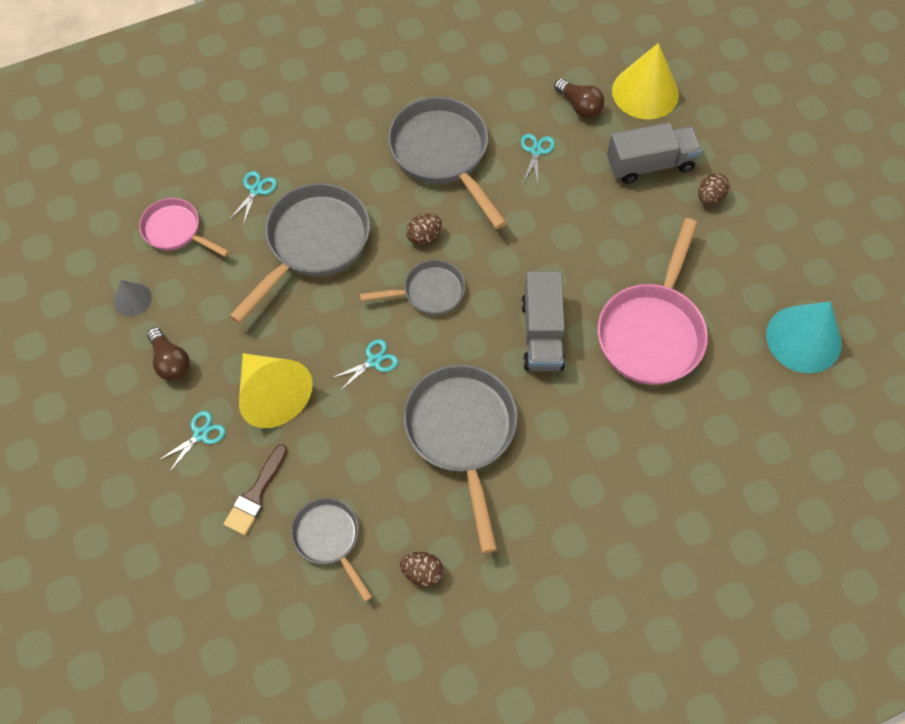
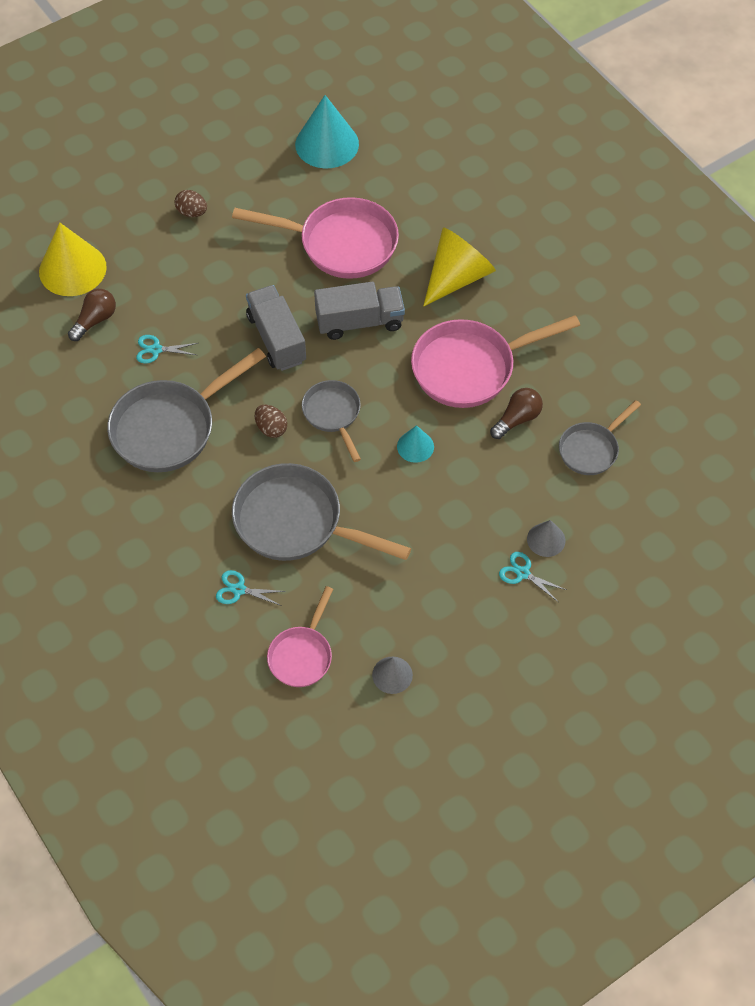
camera: 100 degrees left, 5 degrees down
(170, 361) = (454, 619): brown light bulb -> brown light bulb (517, 419)
(232, 465) = (546, 539): none -> grey cone
(256, 494) = (567, 514): brown brush -> none
(272, 395) = (468, 522): yellow cone -> yellow cone (457, 277)
(374, 361) = (415, 446): turquoise scissors -> turquoise cone
(422, 572) = (600, 377): brown egg -> none
(462, 434) = (470, 368): grey pan -> pink pan
(650, 164) = (160, 259): grey truck -> grey truck (276, 339)

